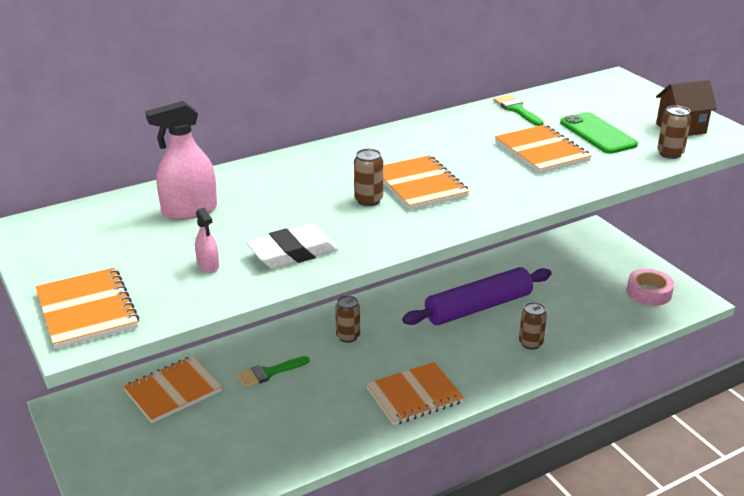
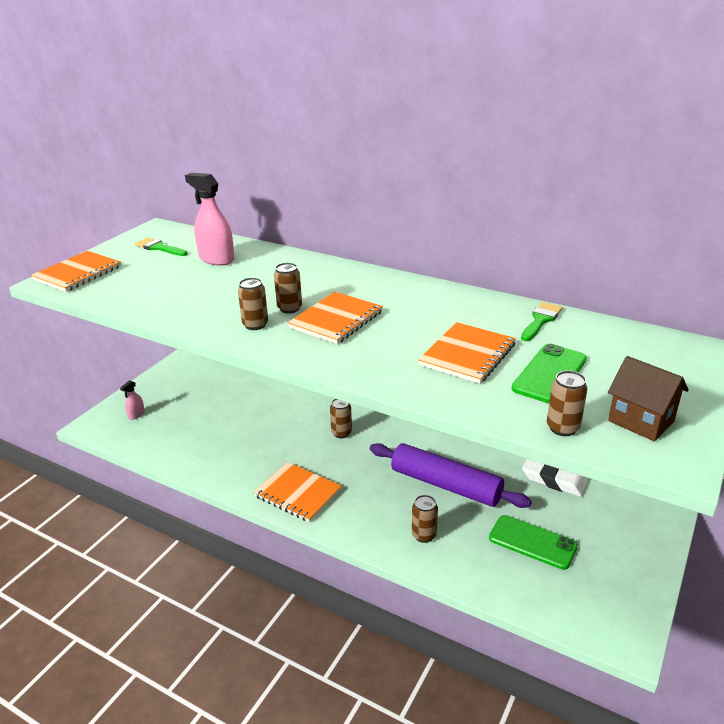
camera: 60 degrees right, 0 degrees up
(173, 391) = (223, 388): orange notebook -> none
(208, 265) = (151, 287): pink spray bottle -> pink spray bottle (136, 414)
(268, 373) = (270, 416): green brush -> green brush (159, 248)
(293, 253) = (188, 307): white eraser -> white eraser (554, 479)
(382, 225) = (255, 325): none -> brown can
(578, 295) = (532, 542): none -> green phone
(649, 292) = (597, 595): pink tape -> none

